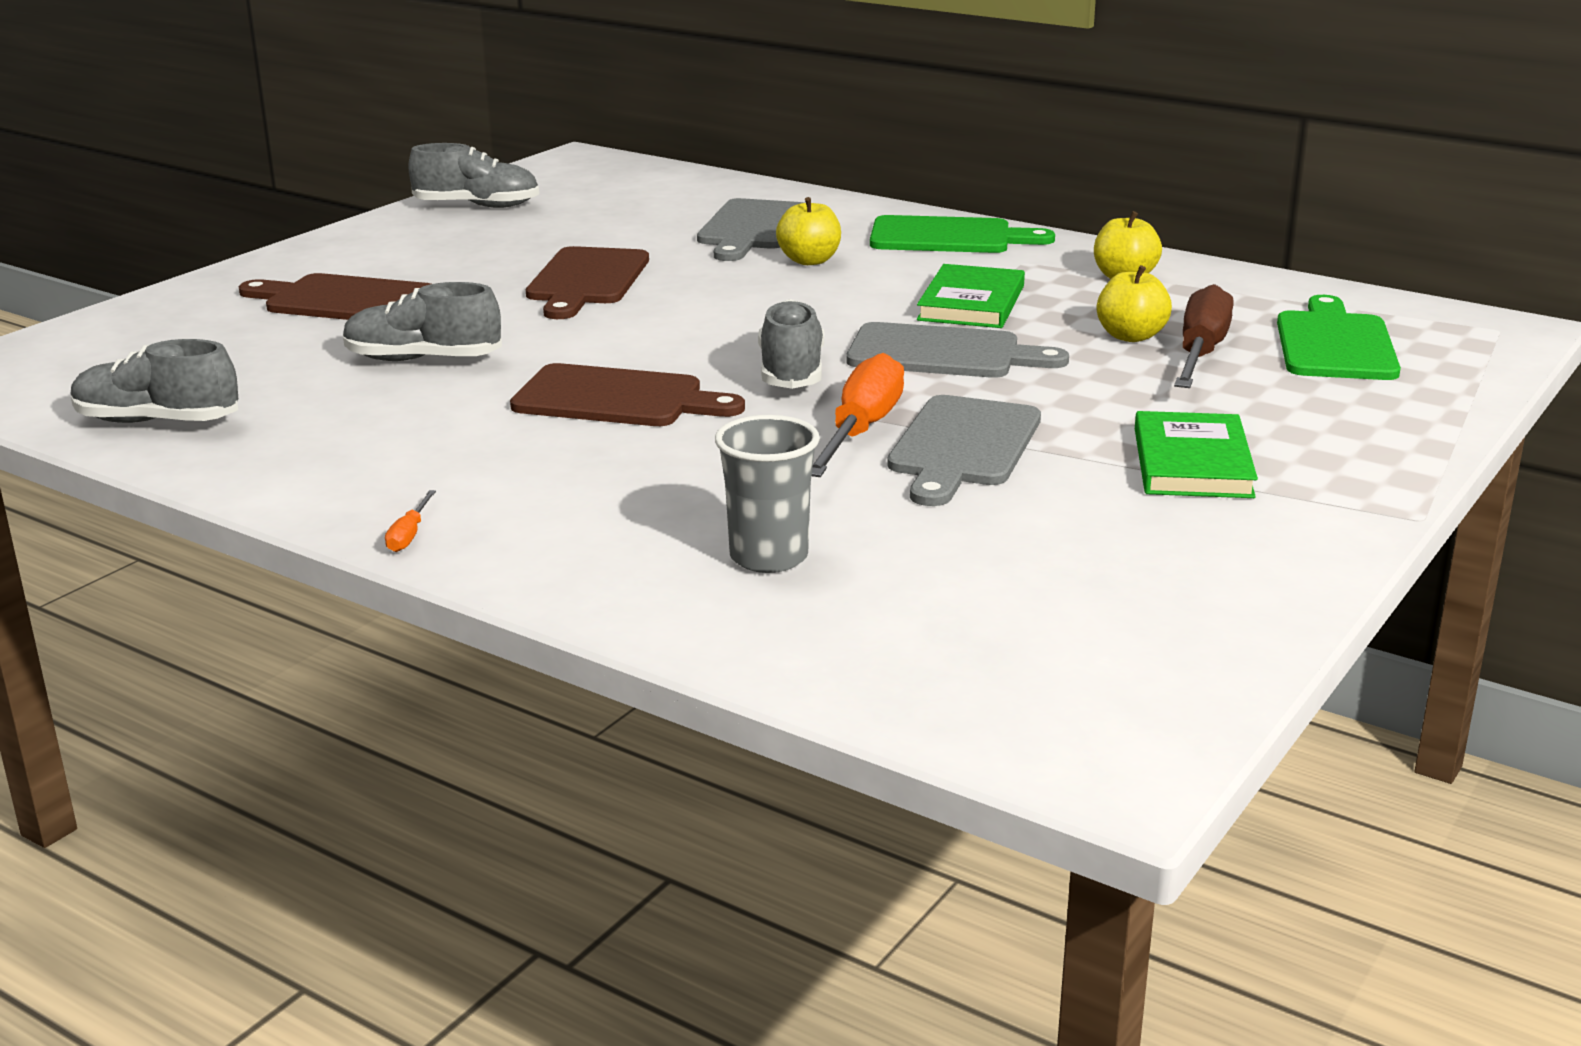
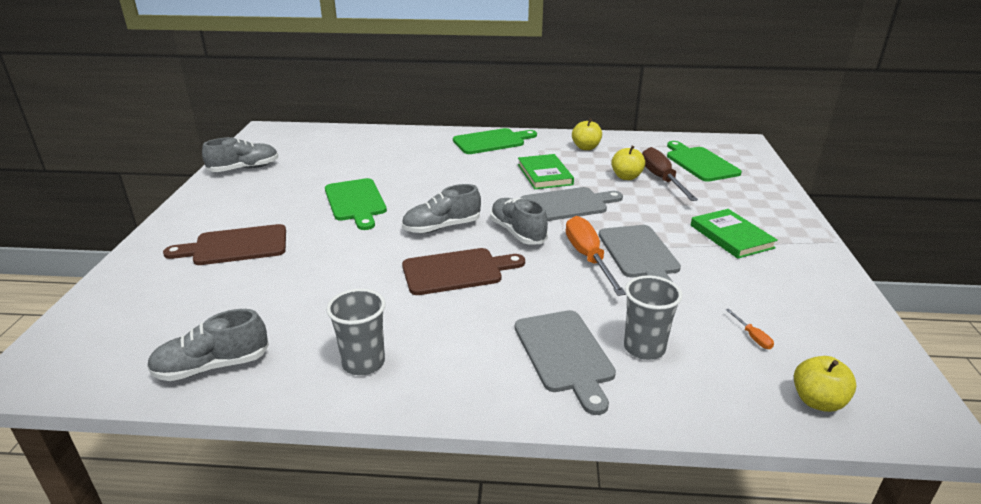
camera: 30 degrees left, 5 degrees up
(340, 466) = (363, 363): none -> grey cup
(409, 535) = (458, 399): orange screwdriver -> orange screwdriver (752, 337)
(423, 360) = (326, 274): grey shoe -> grey shoe (441, 227)
(587, 280) = (356, 202): brown cutting board -> green cutting board
(752, 228) = (400, 154): grey cutting board -> grey cutting board (565, 354)
(809, 261) = (448, 167): yellow apple -> yellow apple (817, 401)

